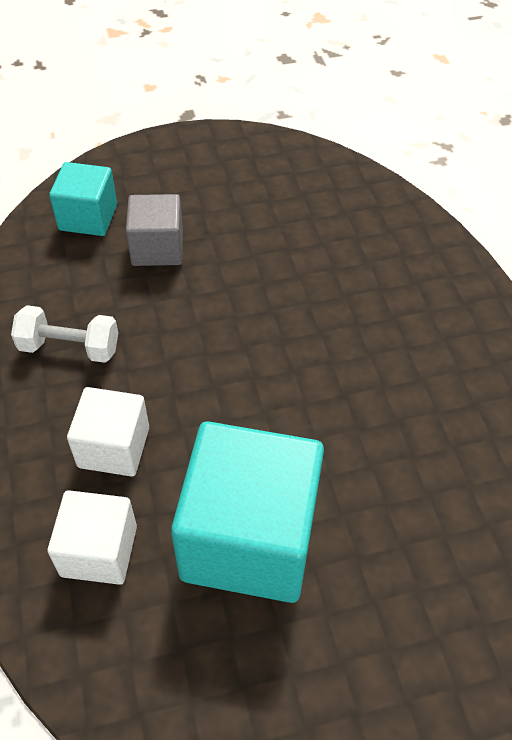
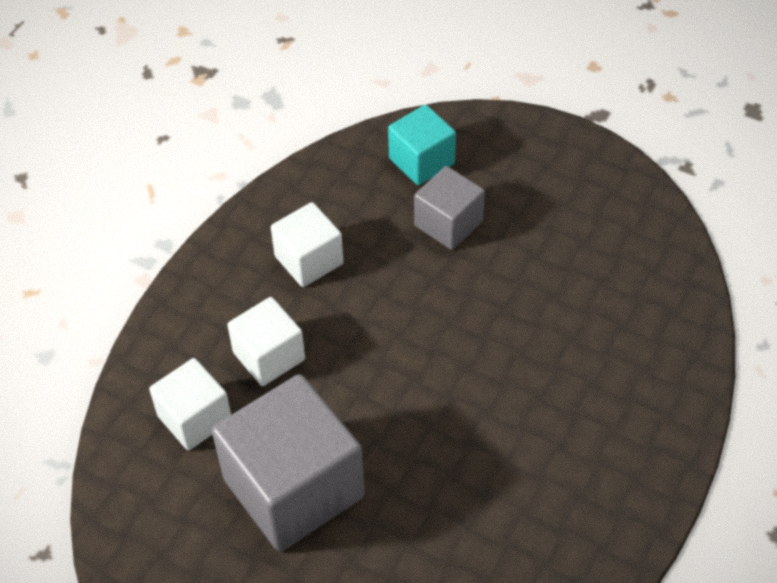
camera: 45 degrees right, 0 degrees up
(69, 347) = (309, 260): white dumbbell -> white cube
(249, 538) = (293, 488): turquoise cube -> grey cube

